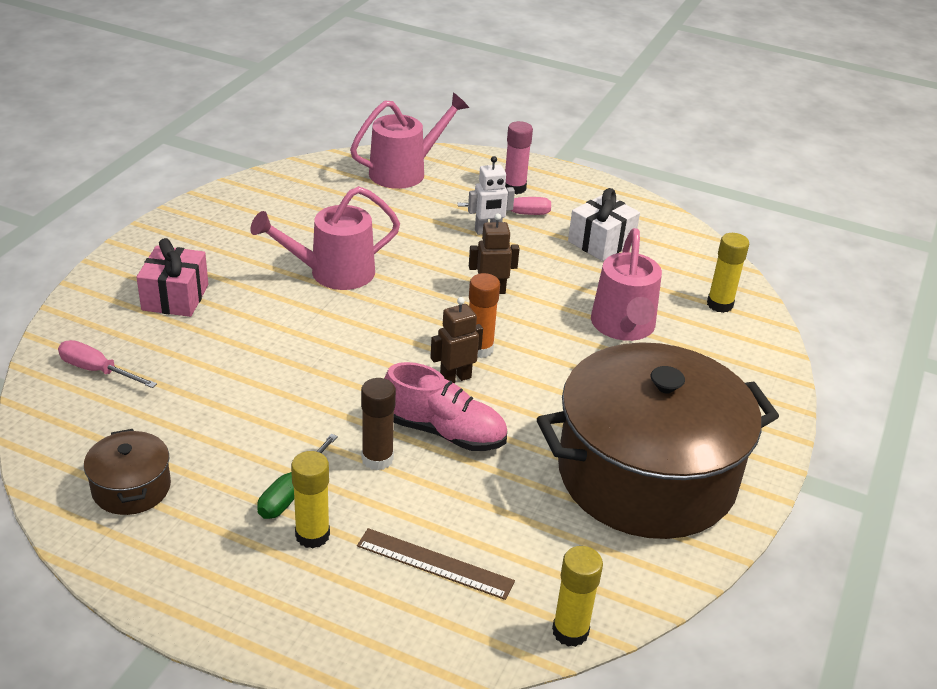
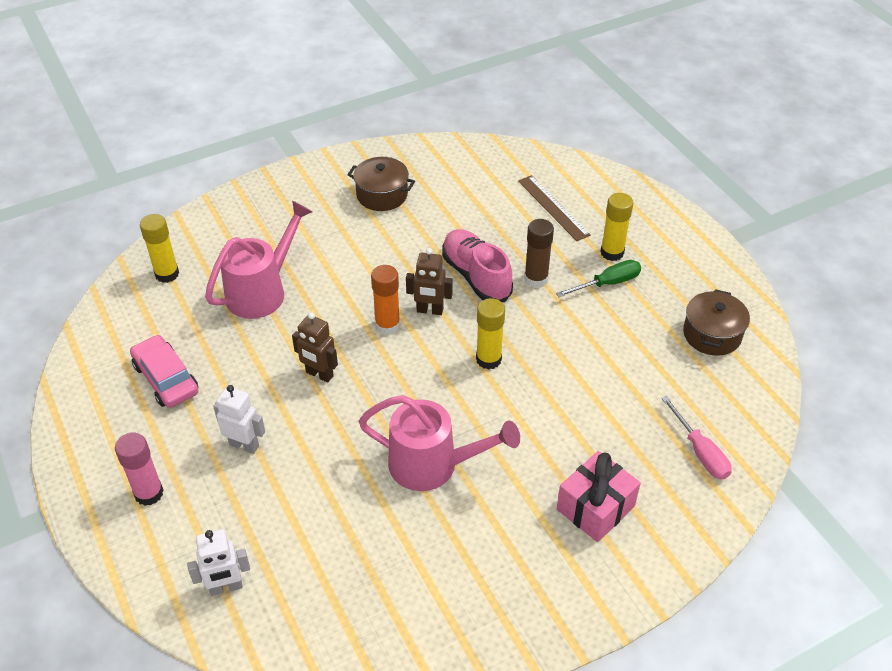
camera: 140 degrees left, 10 degrees up
(405, 171) = (226, 587): pink watering can -> white robot
(515, 213) = (193, 455): pink screwdriver -> none
(570, 631) = (512, 150): yellow glue stick -> yellow glue stick (488, 359)
(601, 242) = (166, 378): white gift -> pink car
(646, 475) = (382, 195): brown pot -> brown pot, size x0.41

